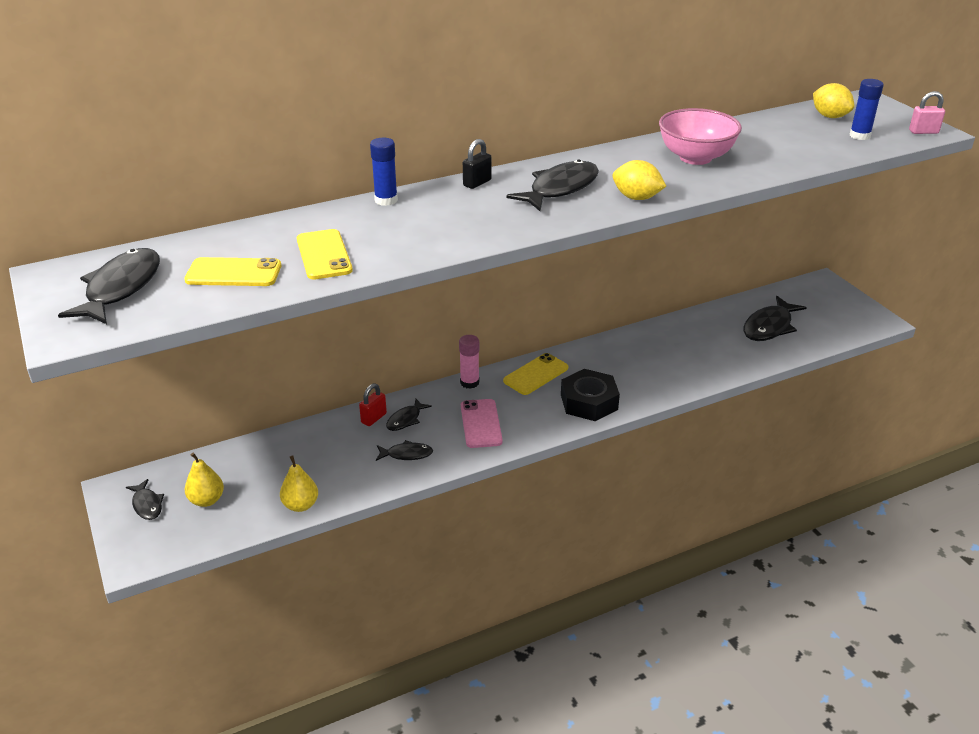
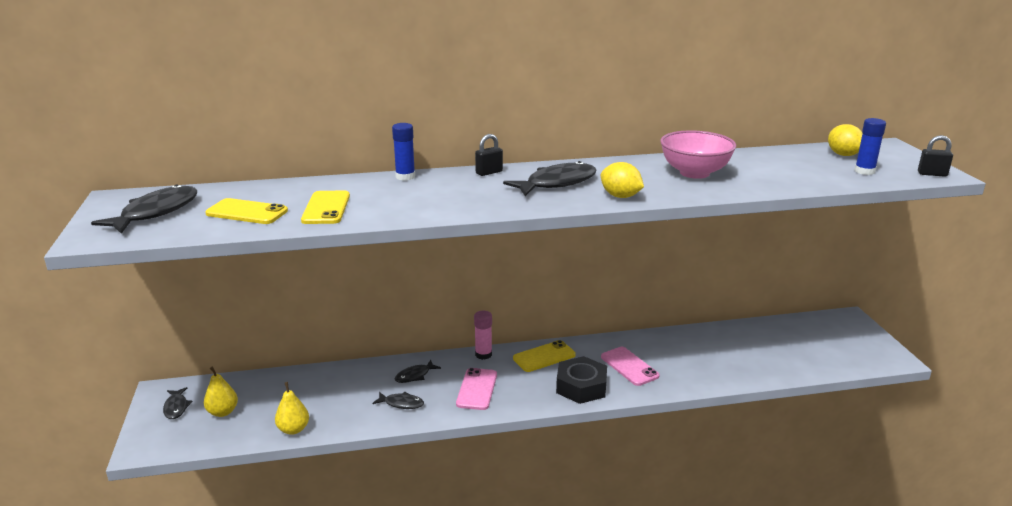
camera: 15 degrees right, 10 degrees down
(373, 418) = (389, 370): red padlock -> none
(628, 371) = (629, 366): none -> pink phone
(769, 327) = (780, 348): black fish -> none
(923, 132) = (932, 174): pink padlock -> black padlock

